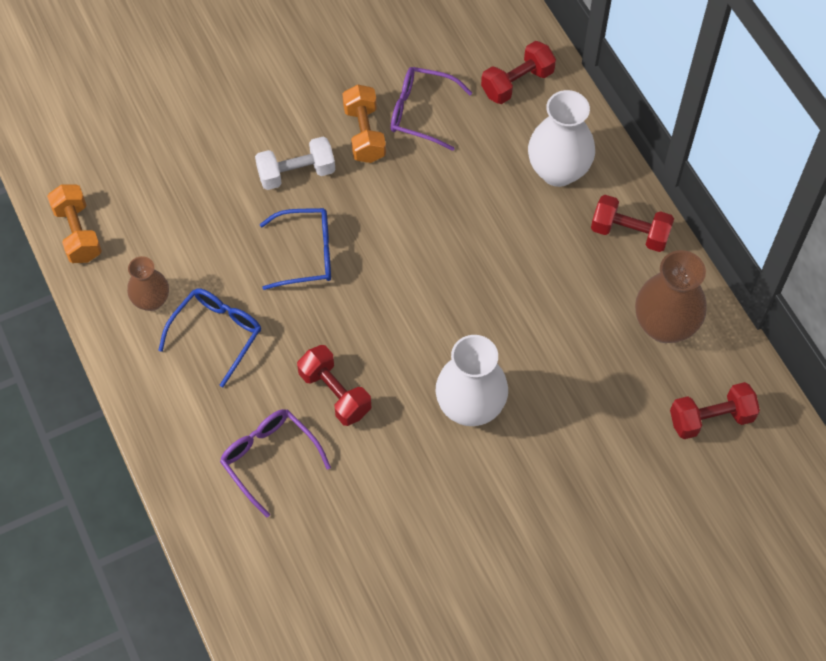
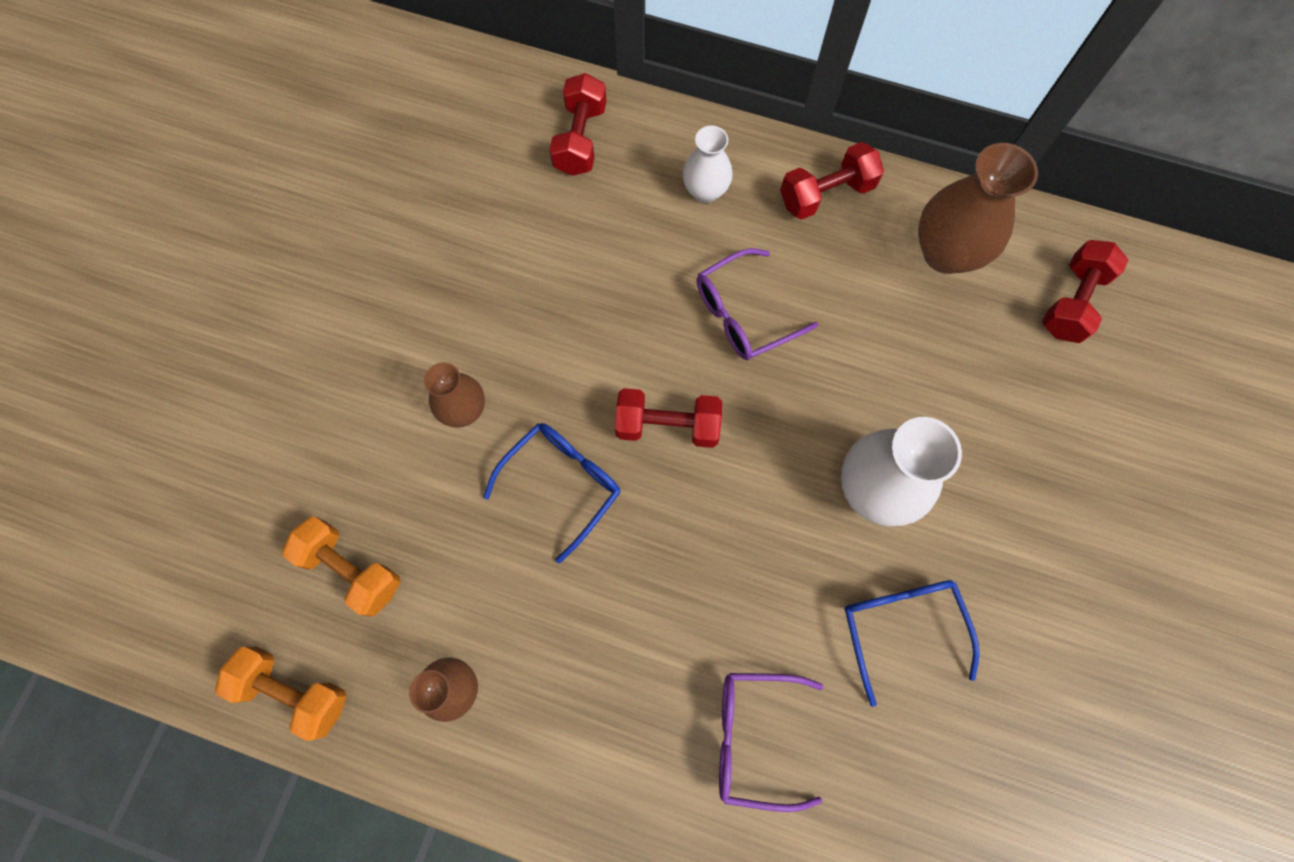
camera: 45 degrees left, 10 degrees up
(217, 334) = (561, 656): blue glasses -> blue glasses (901, 627)
(296, 173) = (464, 410): white dumbbell -> brown vase
(335, 393) = (742, 601): red dumbbell -> red dumbbell (667, 425)
(364, 134) = (489, 310): orange dumbbell -> orange dumbbell (351, 569)
(421, 112) = (522, 242): purple glasses -> purple glasses (744, 314)
(558, 171) = (705, 191): white vase -> white vase, size x0.60

